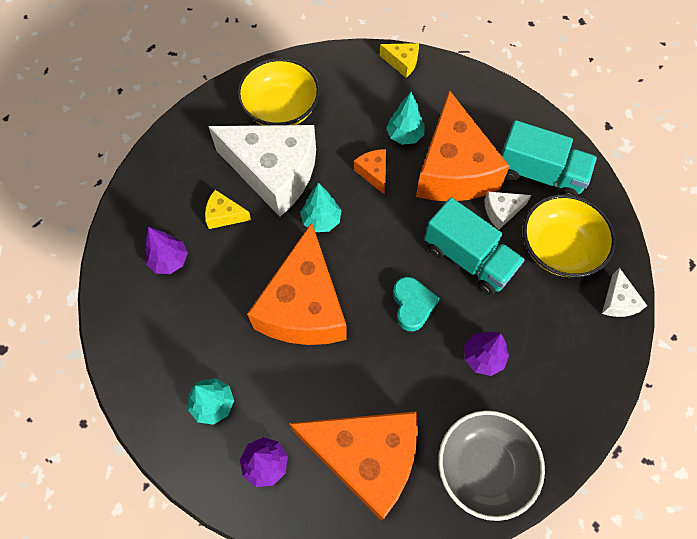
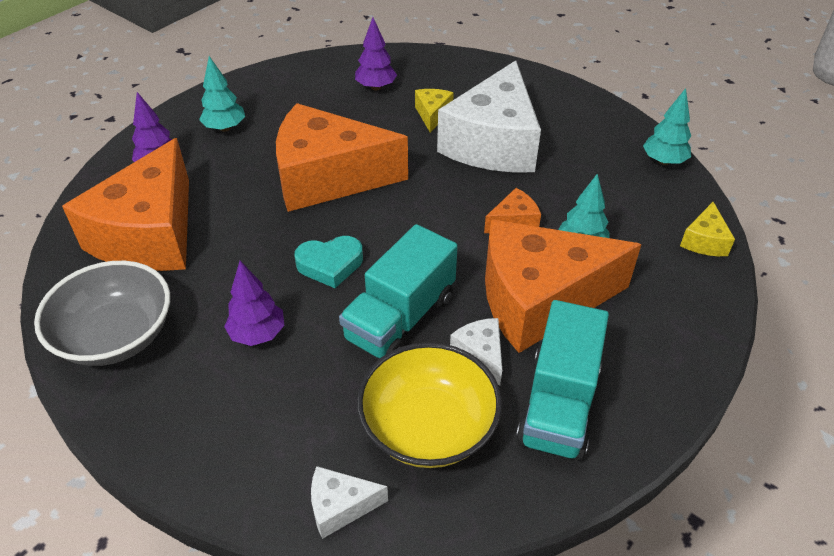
camera: 85 degrees right, 20 degrees down
(281, 109) = (584, 141): yellow bowl -> none
(321, 220) = (437, 183): turquoise tree -> turquoise tree (663, 161)

